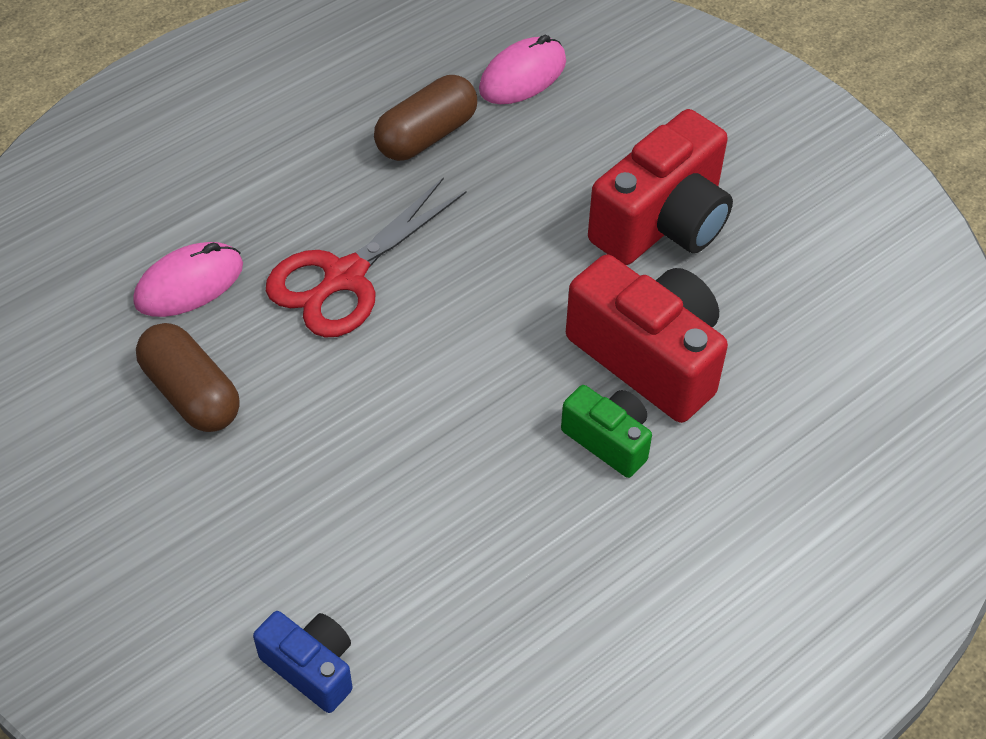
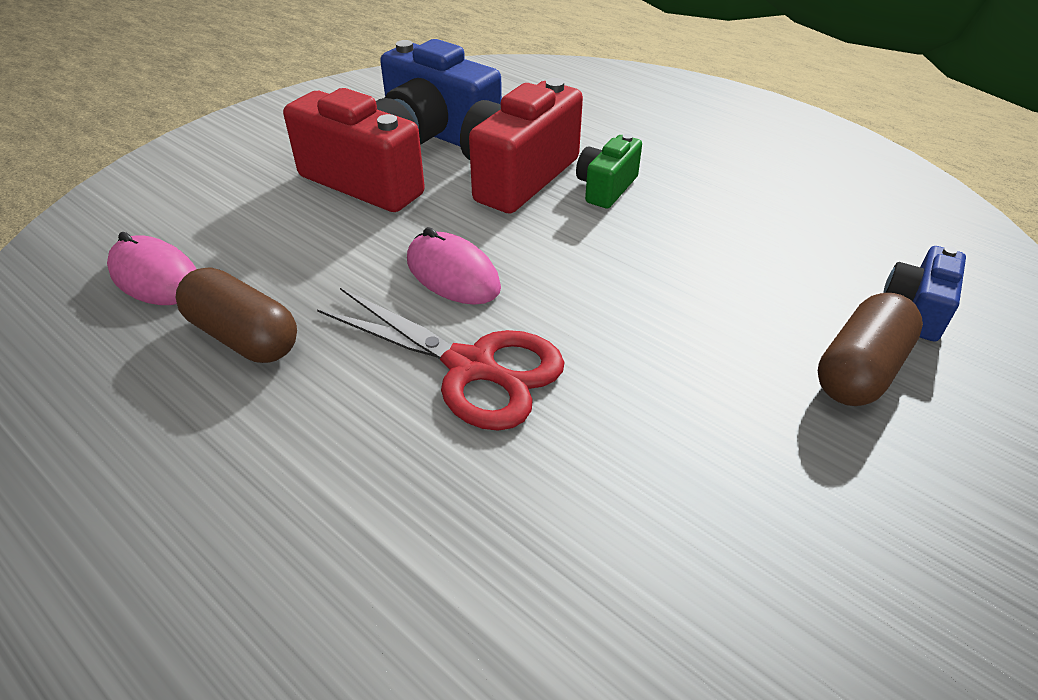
camera: 100 degrees left, 10 degrees down
(189, 284) = (515, 517): pink mouse -> pink mouse (452, 274)
(191, 393) = (682, 469): brown capsule -> brown capsule (859, 370)
(765, 292) = (437, 133): none -> blue camera

